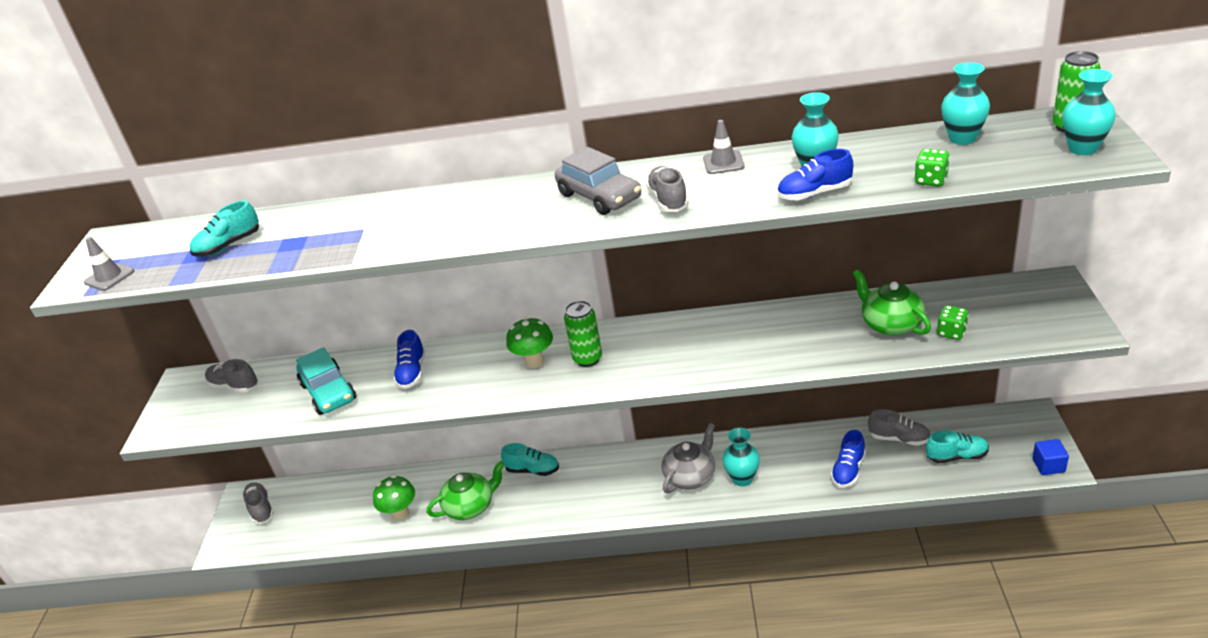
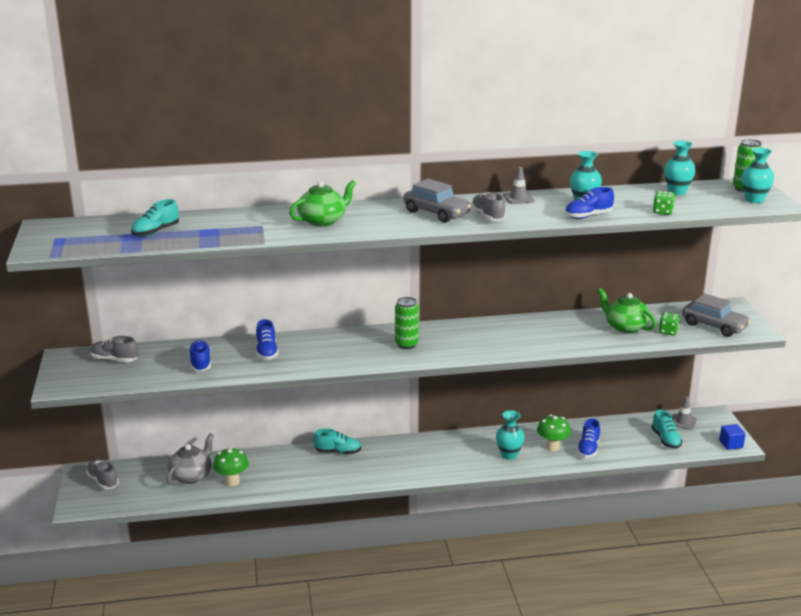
camera: 15 degrees left, 10 degrees down
(109, 277) = (64, 247): grey traffic cone -> grey traffic cone (683, 422)
(329, 392) = (200, 363): turquoise car -> blue shoe
(470, 506) = (291, 476): green teapot -> green teapot (323, 220)
(534, 361) = (365, 346): green mushroom -> green mushroom (552, 447)
(690, 476) = (468, 454): grey teapot -> grey teapot (191, 476)
(899, 438) = (622, 429): grey shoe -> none
(956, 456) = (665, 440): turquoise shoe -> turquoise shoe turned 90 degrees clockwise
(1022, 320) = (714, 326): none -> grey car

